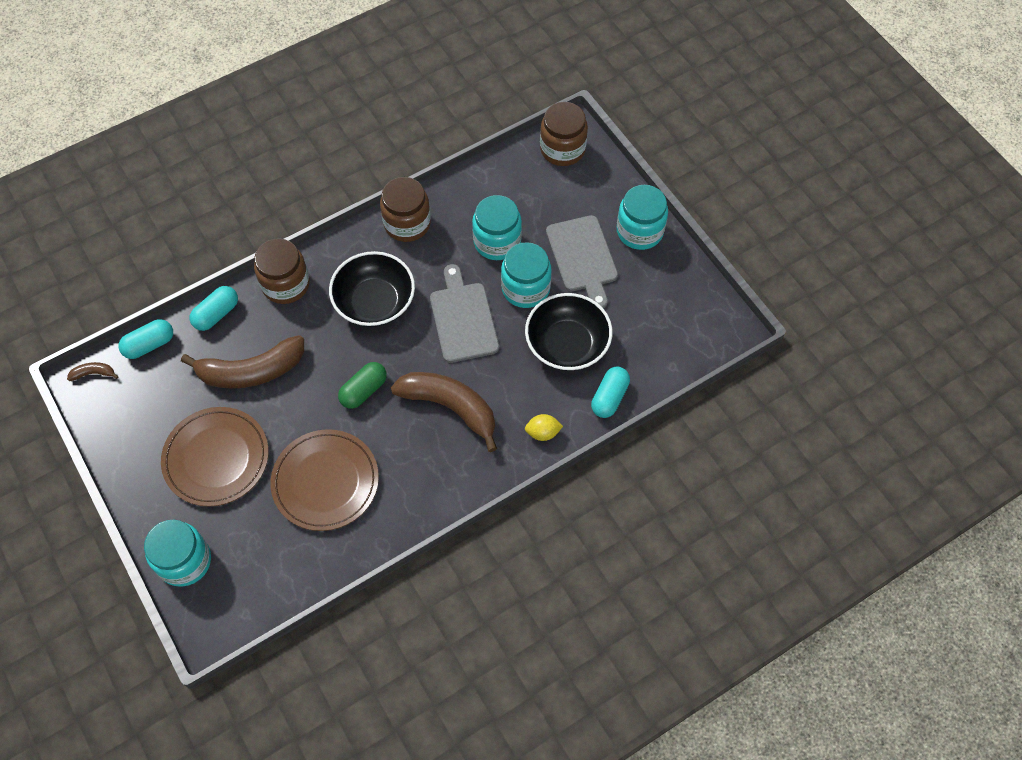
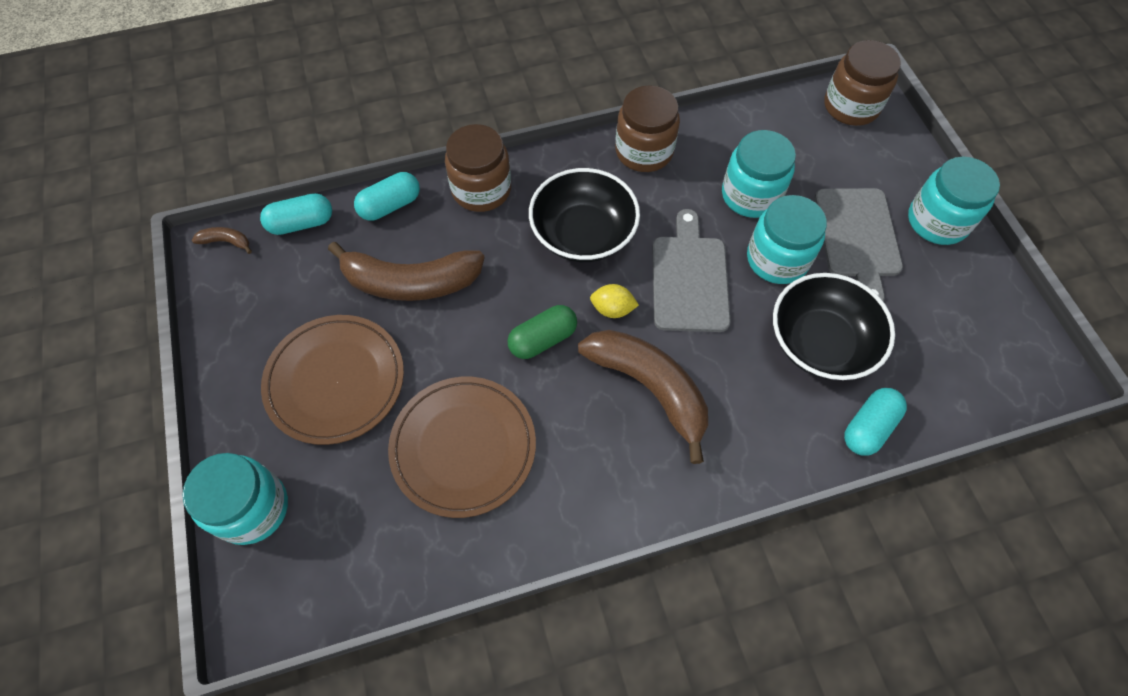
camera: 15 degrees right, 0 degrees up
(543, 432) = (768, 453): yellow lemon -> yellow lemon (612, 309)

